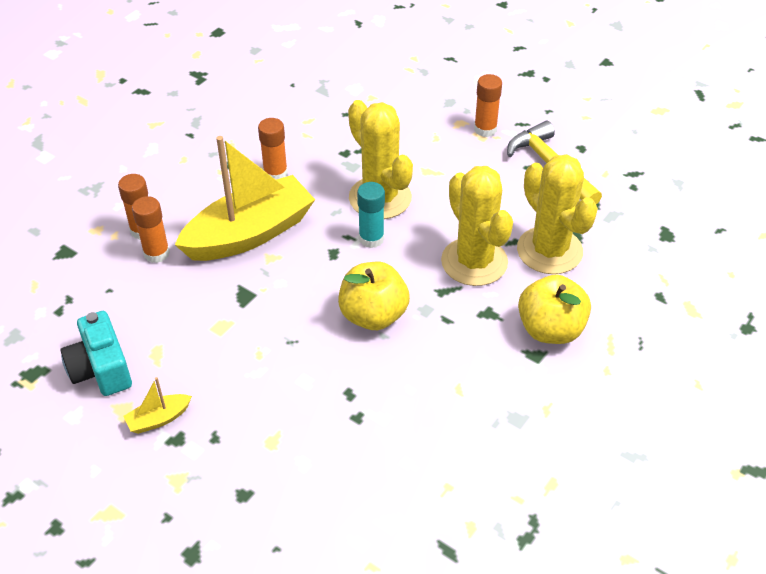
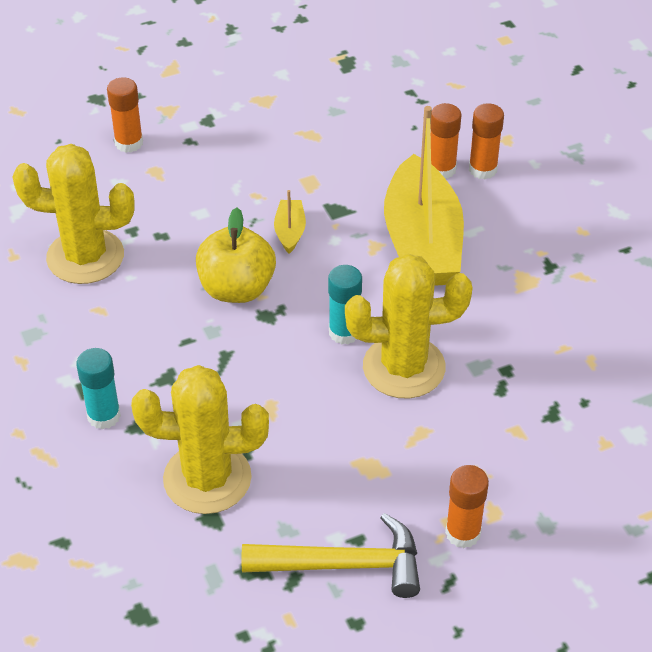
camera: 120 degrees right, 0 degrees up
(101, 369) = (319, 99): turquoise camera -> none
(159, 419) = (237, 116): yellow boat -> yellow boat (290, 231)
(275, 173) = (507, 295): orange glue stick -> orange glue stick (129, 143)
(474, 262) = (244, 402): yellow cactus -> yellow cactus (85, 257)
(550, 330) = (104, 416): yellow apple -> turquoise glue stick

